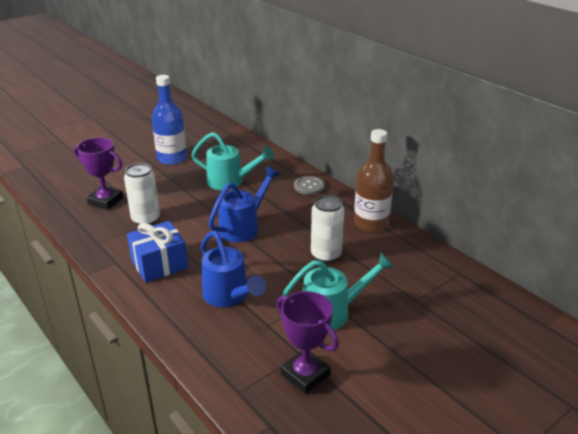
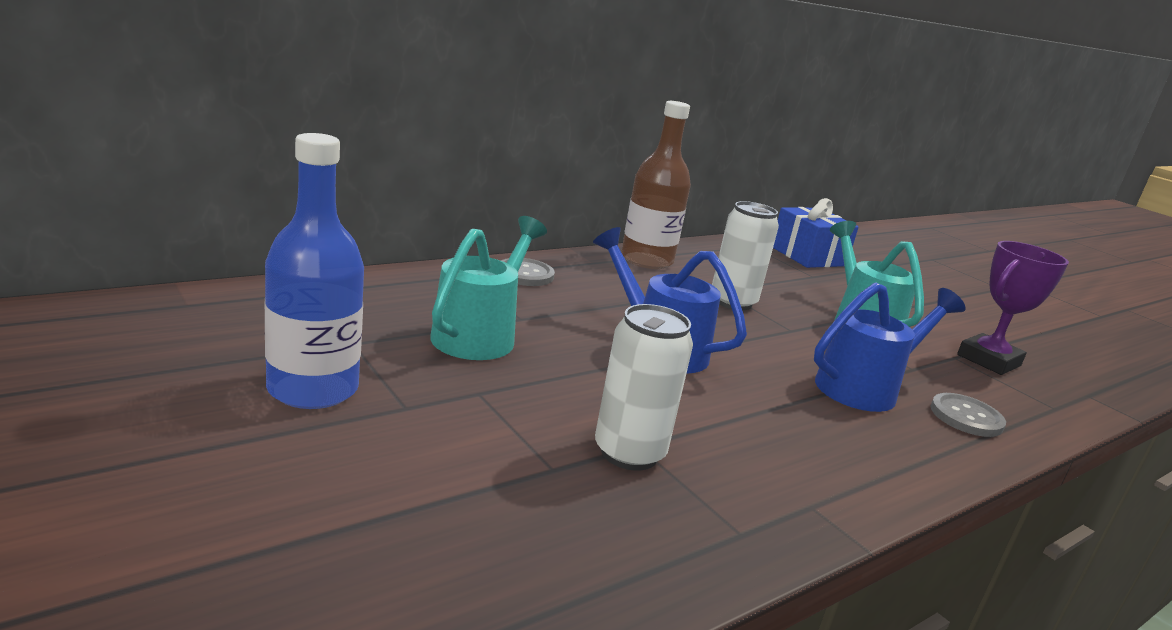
camera: 90 degrees left, 10 degrees down
(106, 201) = (523, 516): purple trophy -> none
(159, 264) = (800, 447): blue gift -> blue gift (807, 256)
(208, 335) = (966, 417): none -> grey button

